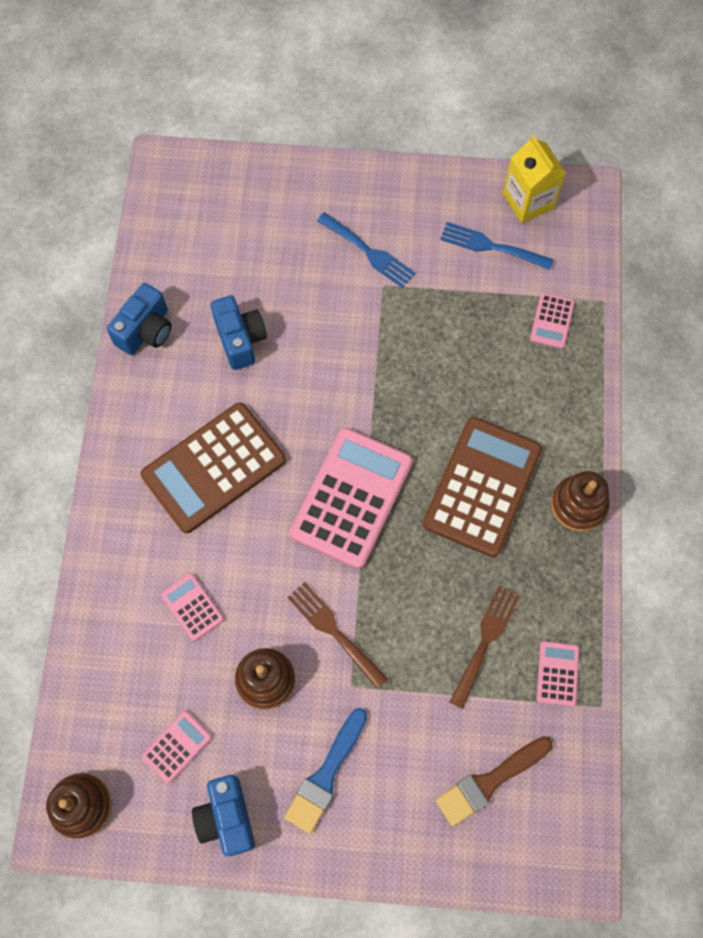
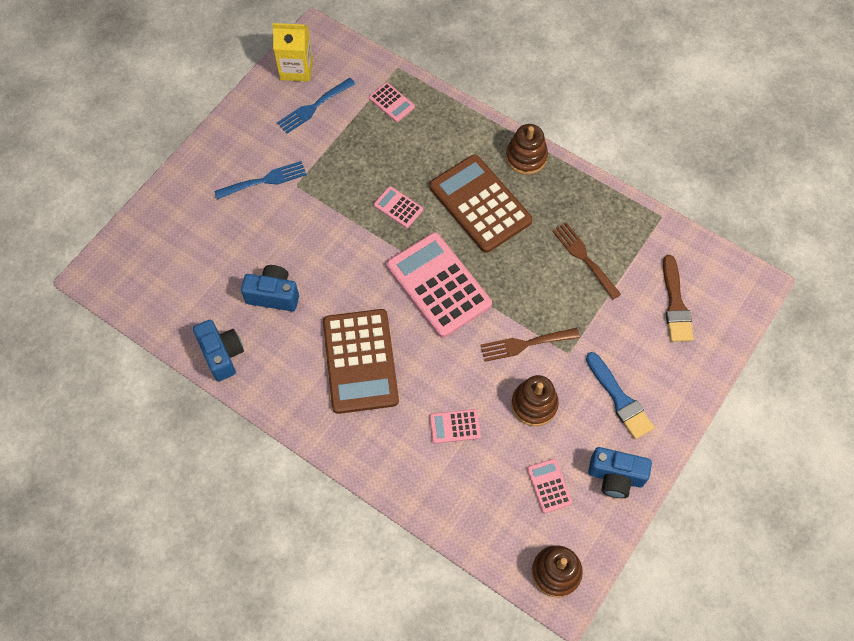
camera: 60 degrees left, 5 degrees down
(557, 673) = (628, 229): pink calculator -> pink calculator (398, 207)

